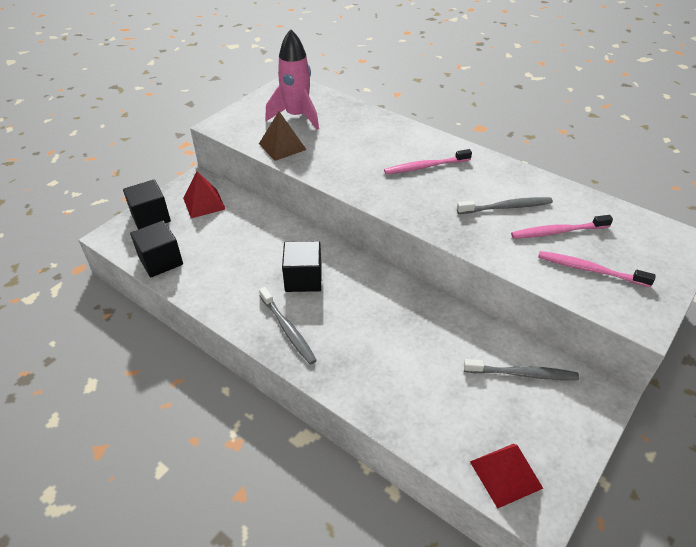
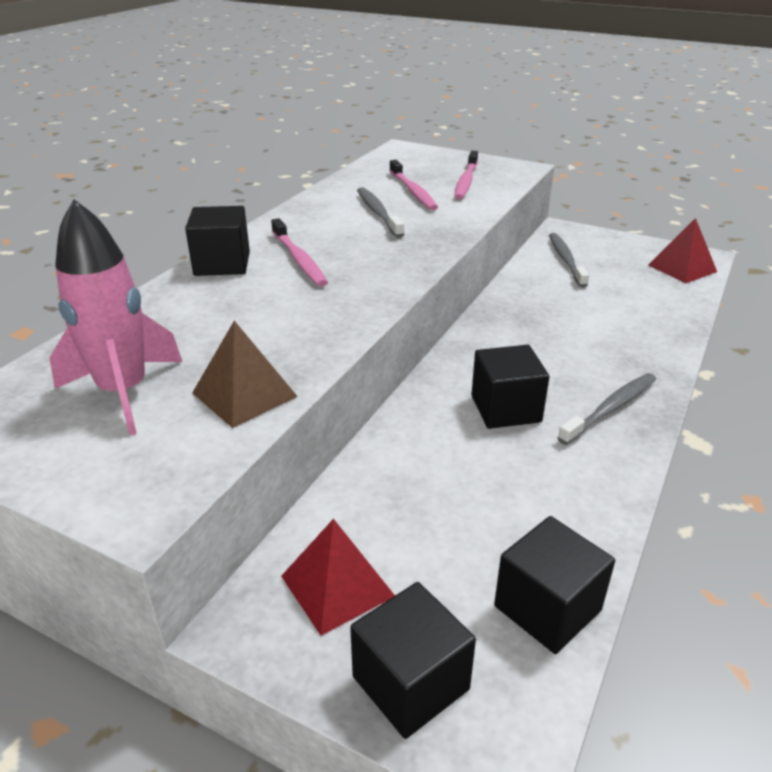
camera: 100 degrees left, 10 degrees down
(423, 139) = (222, 264): none -> black cube

